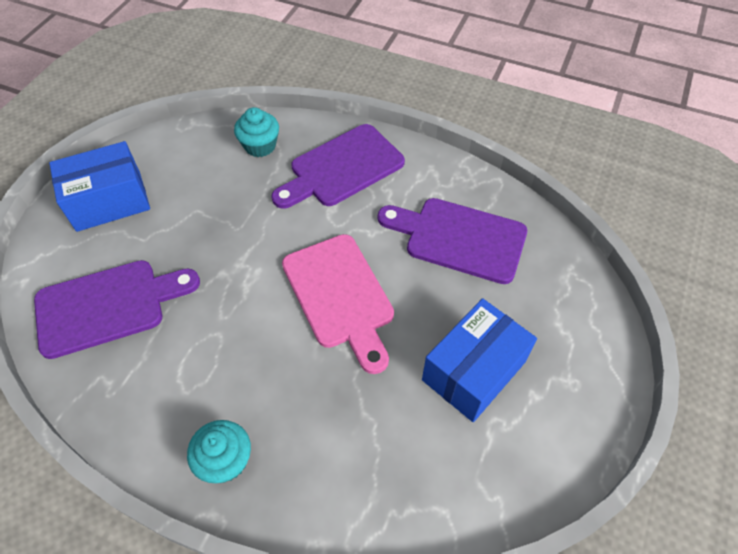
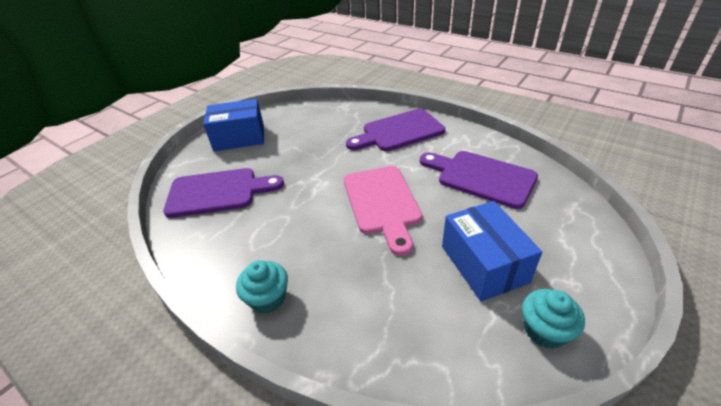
camera: 15 degrees right, 15 degrees down
(260, 146) = (345, 117): turquoise cupcake -> turquoise cupcake (544, 330)
(473, 371) = (483, 264): blue box -> blue box turned 75 degrees counterclockwise

